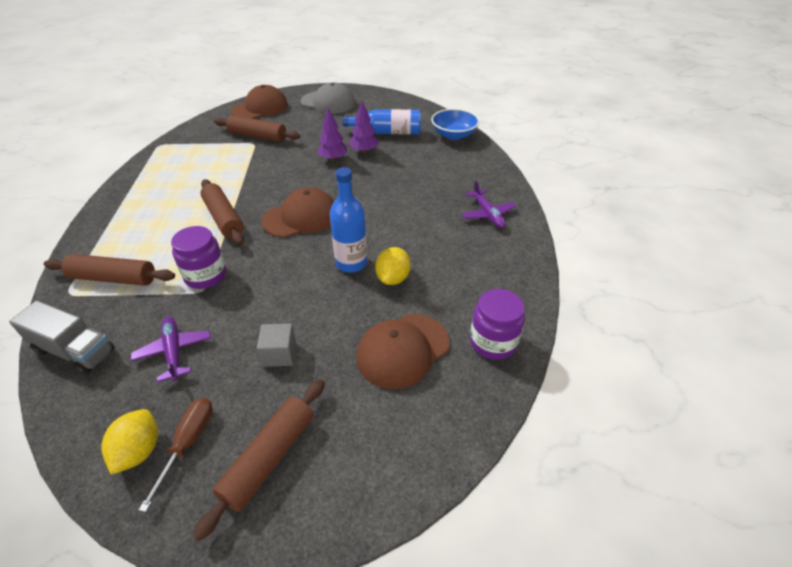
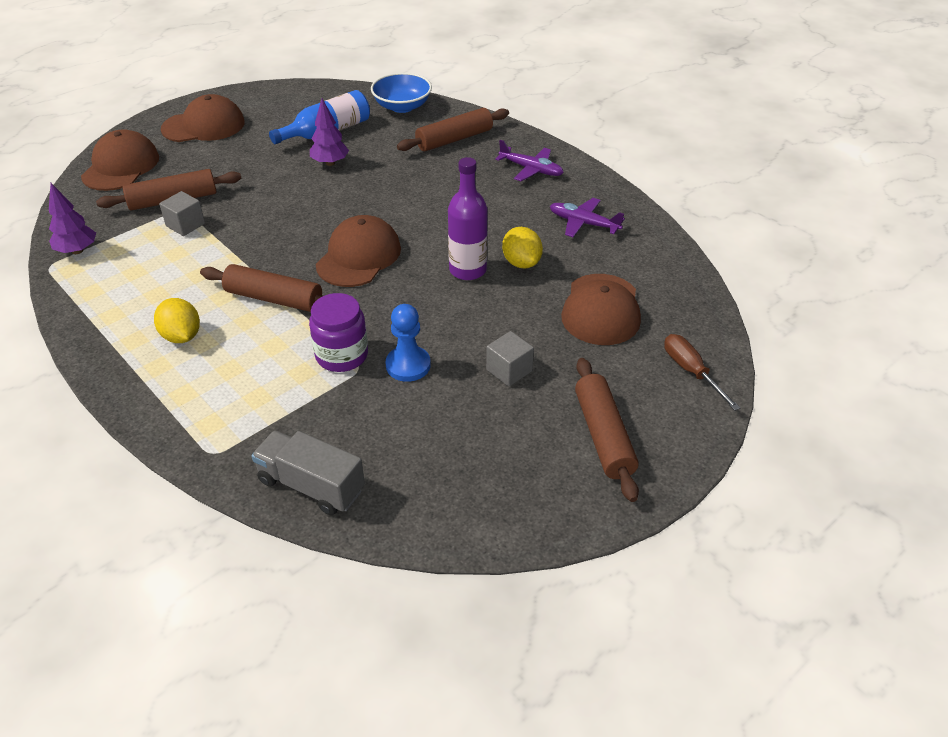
camera: 40 degrees left, 0 degrees up
(74, 351) = (311, 485): grey truck -> grey truck turned 135 degrees counterclockwise
(114, 278) = (242, 412): brown rolling pin -> brown rolling pin (454, 139)
(139, 451) = (497, 500): yellow lemon -> yellow lemon (181, 336)
(174, 351) = (412, 425): purple plane -> purple plane (583, 223)
(188, 443) = (529, 470): brown screwdriver -> brown screwdriver (691, 371)
(229, 307) = (408, 365): none -> blue pawn
(244, 152) = (185, 225): none -> grey cube
(328, 102) = (204, 126): grey cap -> brown cap
(333, 159) = (307, 185): purple tree -> purple tree (77, 251)
(351, 263) = (467, 270): blue bottle -> purple bottle
(493, 342) = (657, 266): purple jar -> none

